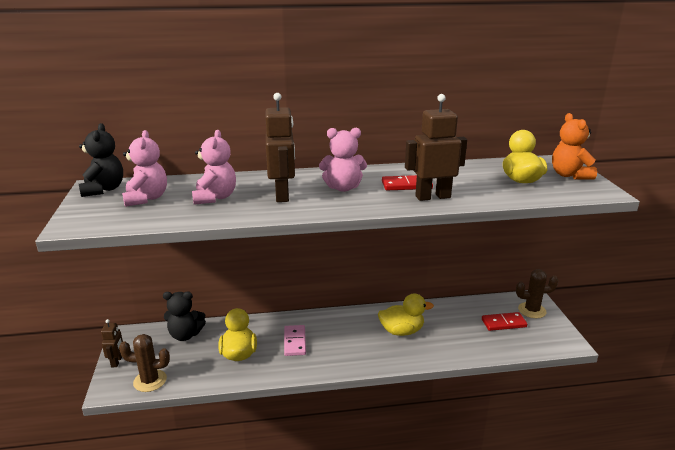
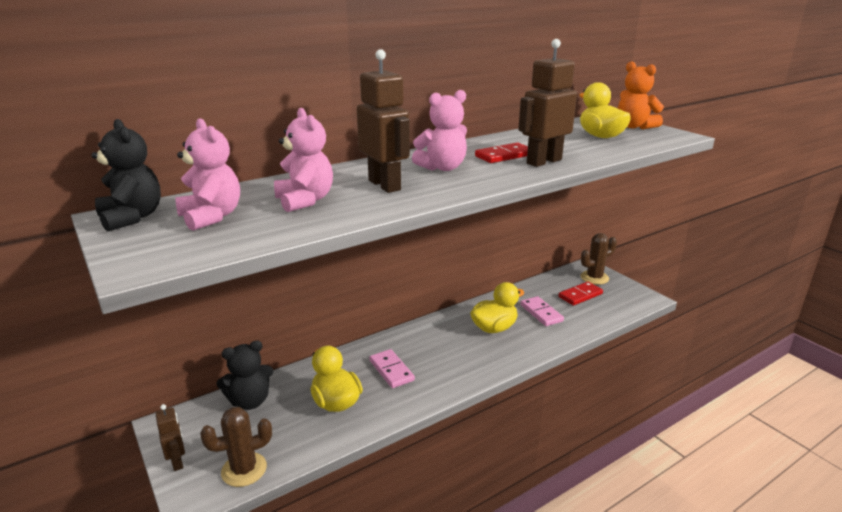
camera: 25 degrees left, 0 degrees up
(453, 329) = (541, 313): none -> pink domino

